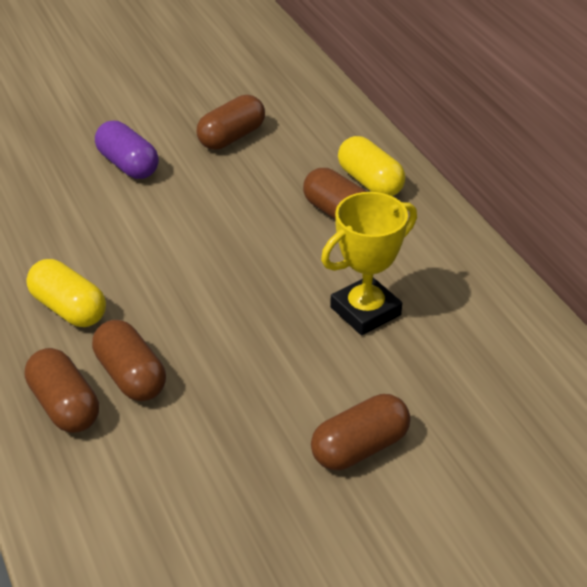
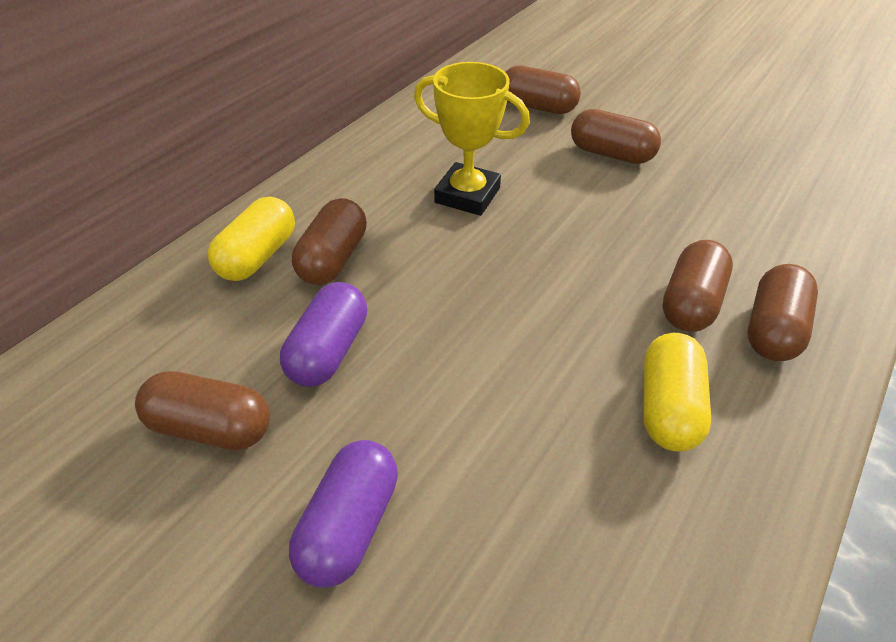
camera: 120 degrees left, 5 degrees up
(250, 189) = (329, 351): none -> purple capsule
(496, 437) = (537, 107): none -> brown capsule

